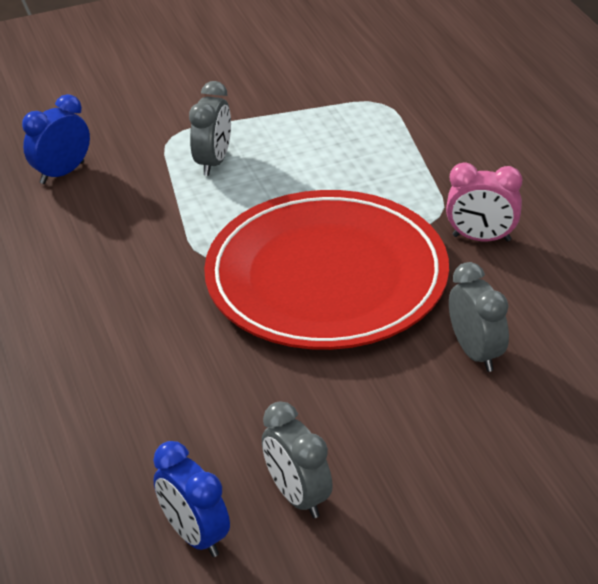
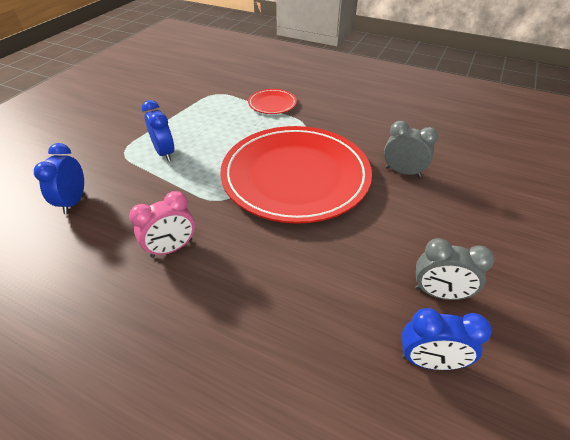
camera: 45 degrees left, 5 degrees up
(213, 162) = (165, 153): grey clock -> blue clock
(439, 157) = (272, 103): none -> red plate
(481, 238) = (335, 126): pink clock -> pink clock (172, 248)

